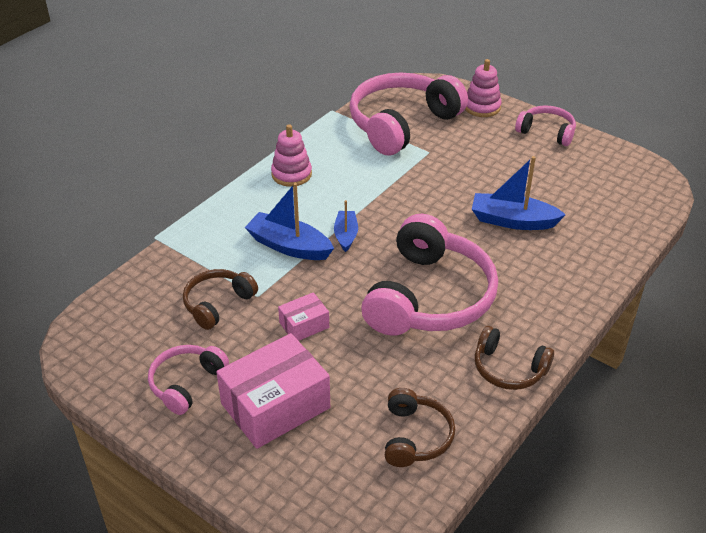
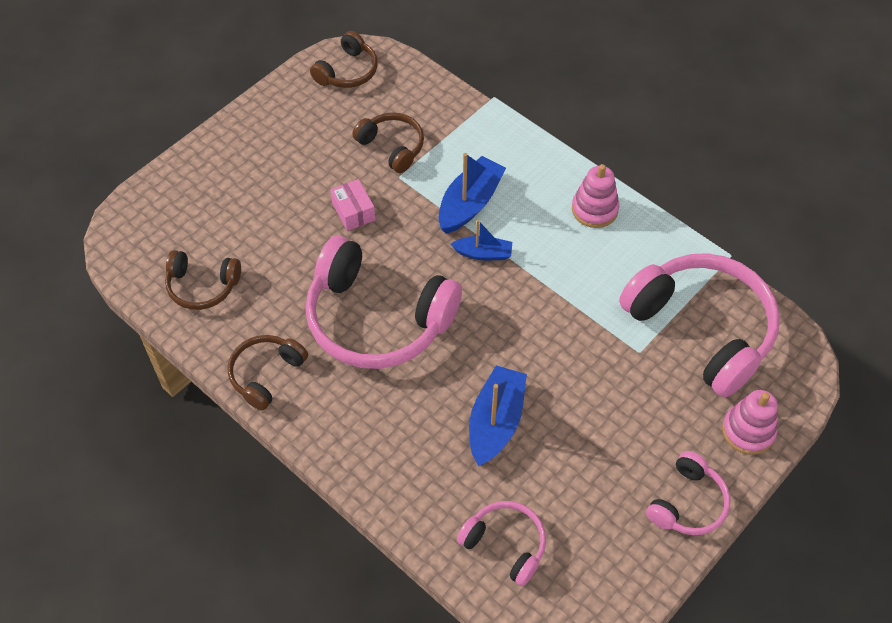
camera: 95 degrees right, 15 degrees up
(103, 349) = (347, 71): none -> brown headphones
(186, 383) = (297, 127): pink headphones -> pink headphones (505, 544)
(275, 406) = (259, 187): pink box -> none

